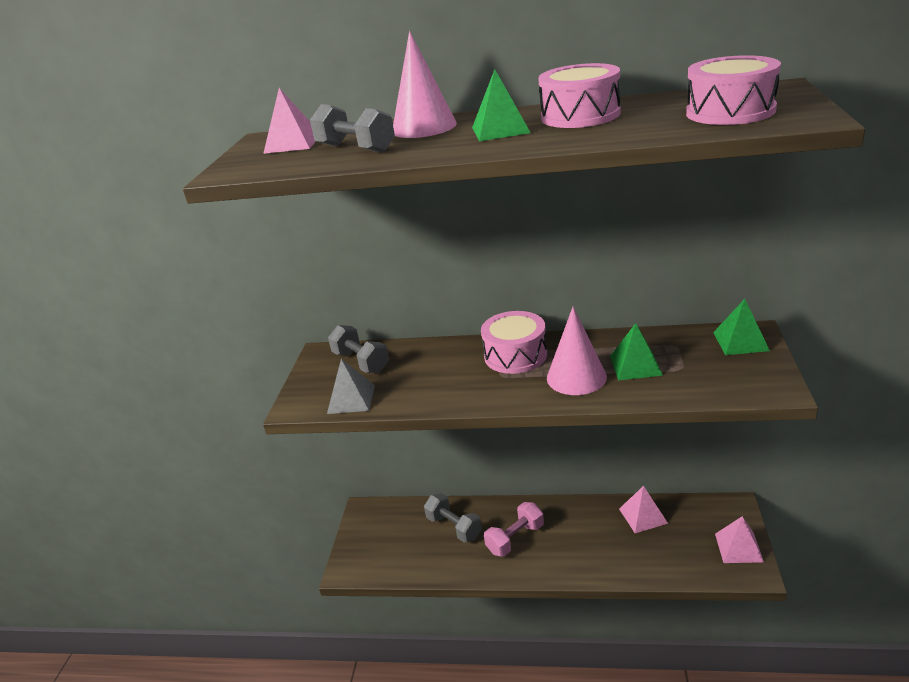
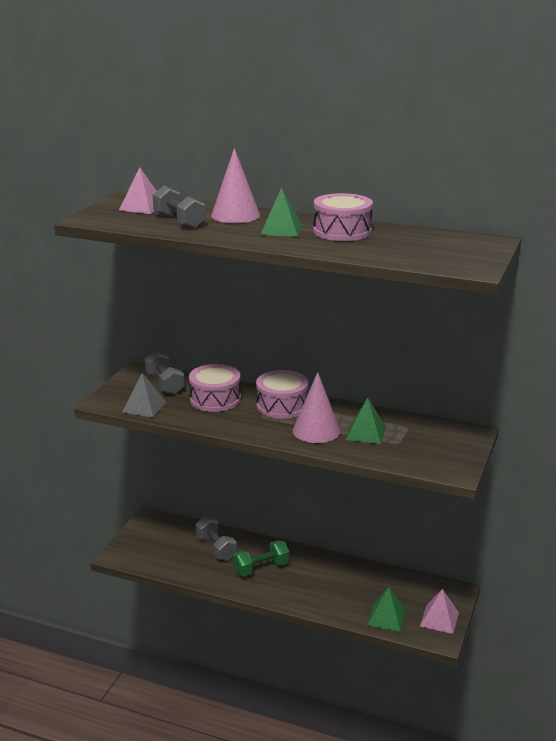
camera: 10 degrees right, 5 degrees down
(515, 538) = (261, 568): pink dumbbell -> green dumbbell
(643, 516) = (375, 578): pink pyramid -> none
(730, 112) = (436, 252): pink drum -> pink drum (215, 399)
(740, 341) = (458, 435): green pyramid -> green pyramid (386, 617)

